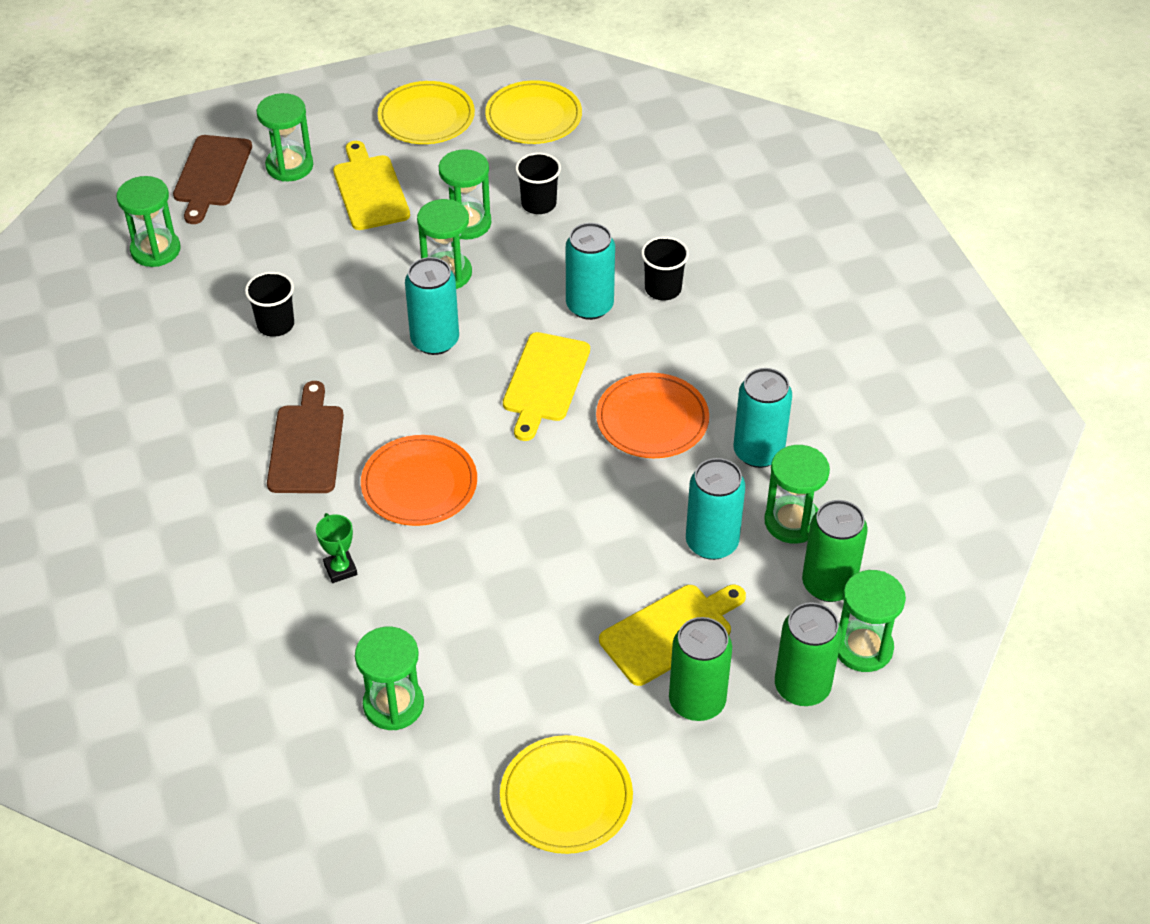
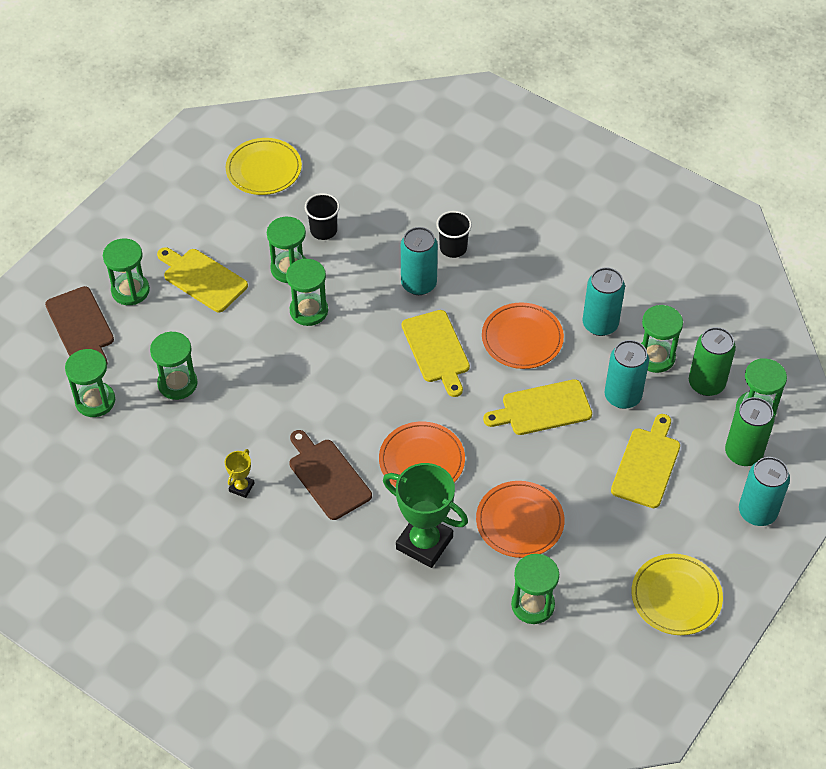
camera: 35 degrees left, 5 degrees up
(211, 407) = (241, 487): none -> yellow trophy
(248, 275) = (177, 383): none -> green hourglass
(275, 324) = (229, 408): black cup -> none
(340, 569) = (424, 543): green trophy -> green trophy, size x2.15
(426, 117) = (191, 206): yellow plate -> none
(435, 341) = (343, 361): turquoise can -> turquoise can (757, 512)
(464, 608) = (519, 521): none -> orange plate
(605, 505) = (542, 409): none -> yellow cutting board
(697, 701) = (696, 496): green can -> none

